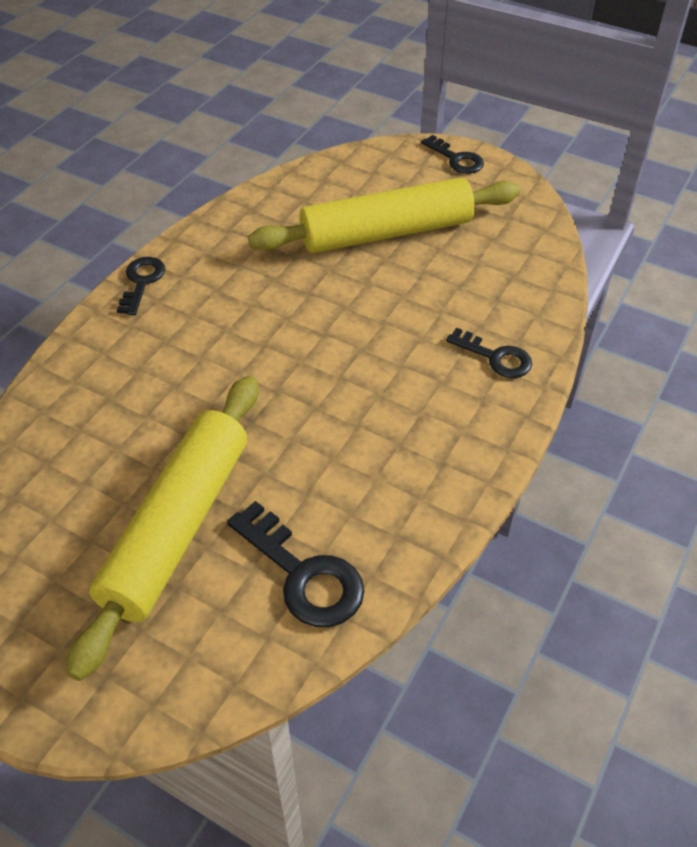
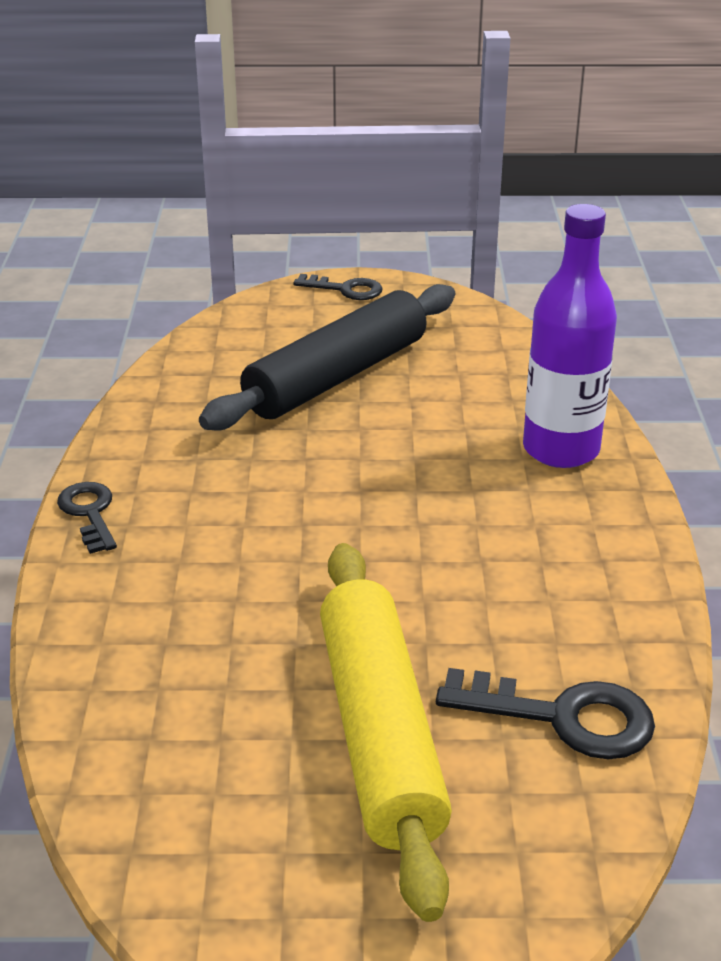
camera: 30 degrees left, 15 degrees down
(386, 233) = (337, 377): yellow rolling pin -> black rolling pin
(495, 357) = (561, 449): black key -> purple bottle

